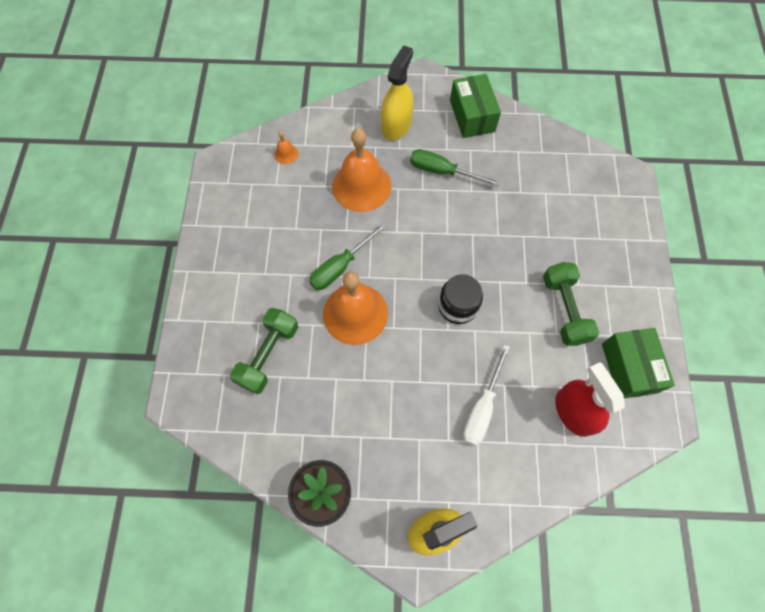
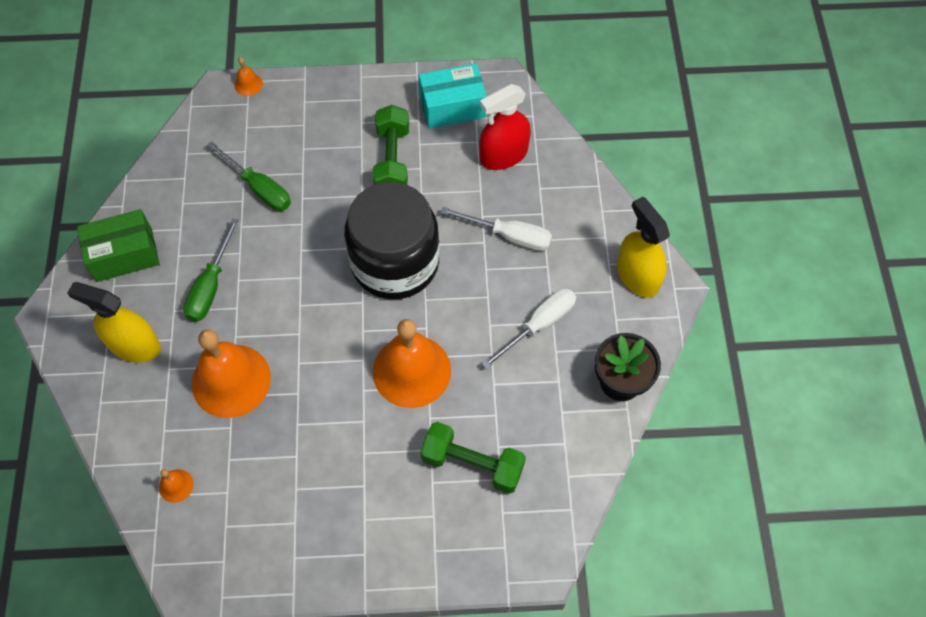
camera: 95 degrees left, 5 degrees down
(340, 266) = (350, 394): green screwdriver -> green screwdriver (259, 188)
(387, 425) = (539, 325): none -> white screwdriver
(457, 306) = (395, 262): black jar -> black jar, size x1.92
(564, 309) = (392, 160): green dumbbell -> green dumbbell turned 75 degrees counterclockwise
(628, 368) = (452, 107): green box -> turquoise box
(640, 196) = (248, 84): none -> orange bell

